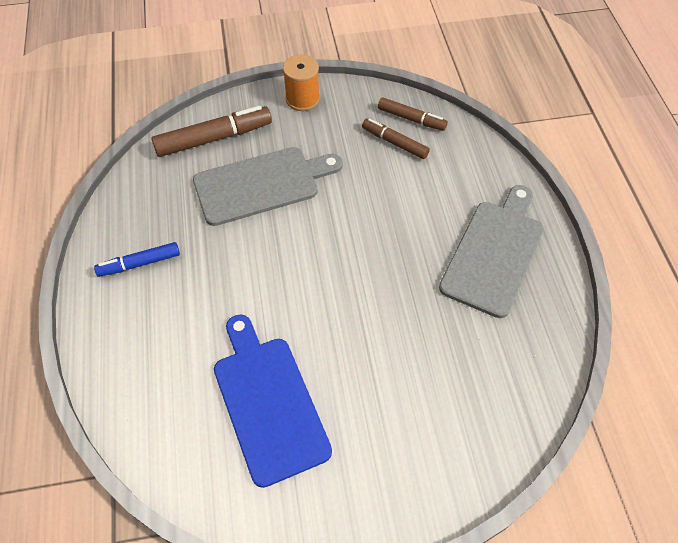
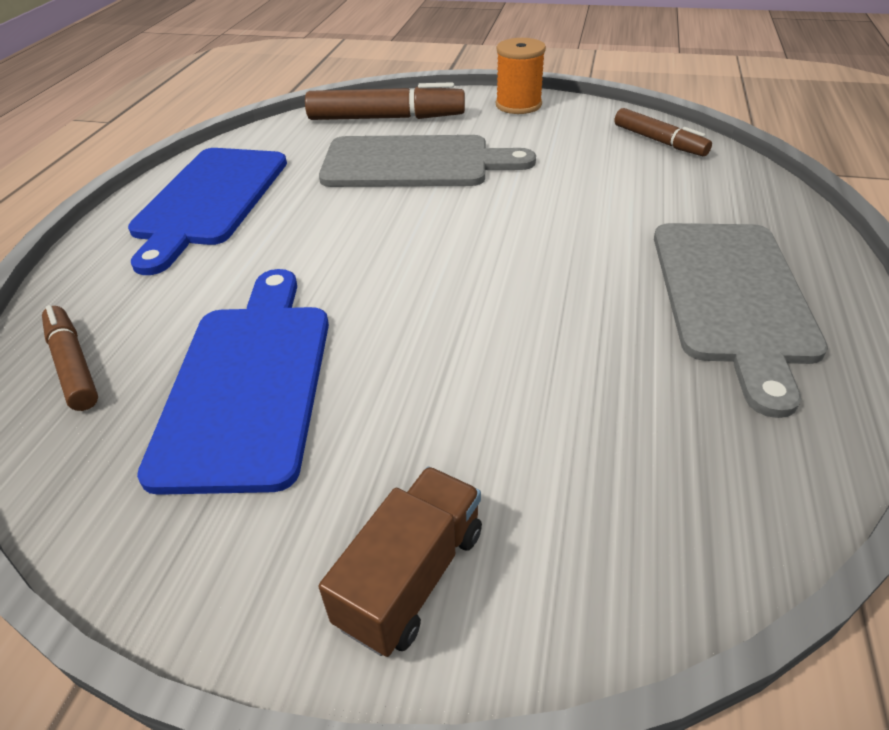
camera: 25 degrees right, 15 degrees down
(139, 263) = (209, 200): blue marker -> blue cutting board
(394, 143) = (622, 157): brown marker -> brown marker (73, 365)
(412, 479) = (411, 577): none -> brown truck
(494, 253) = (732, 297): grey cutting board -> grey cutting board turned 135 degrees clockwise

